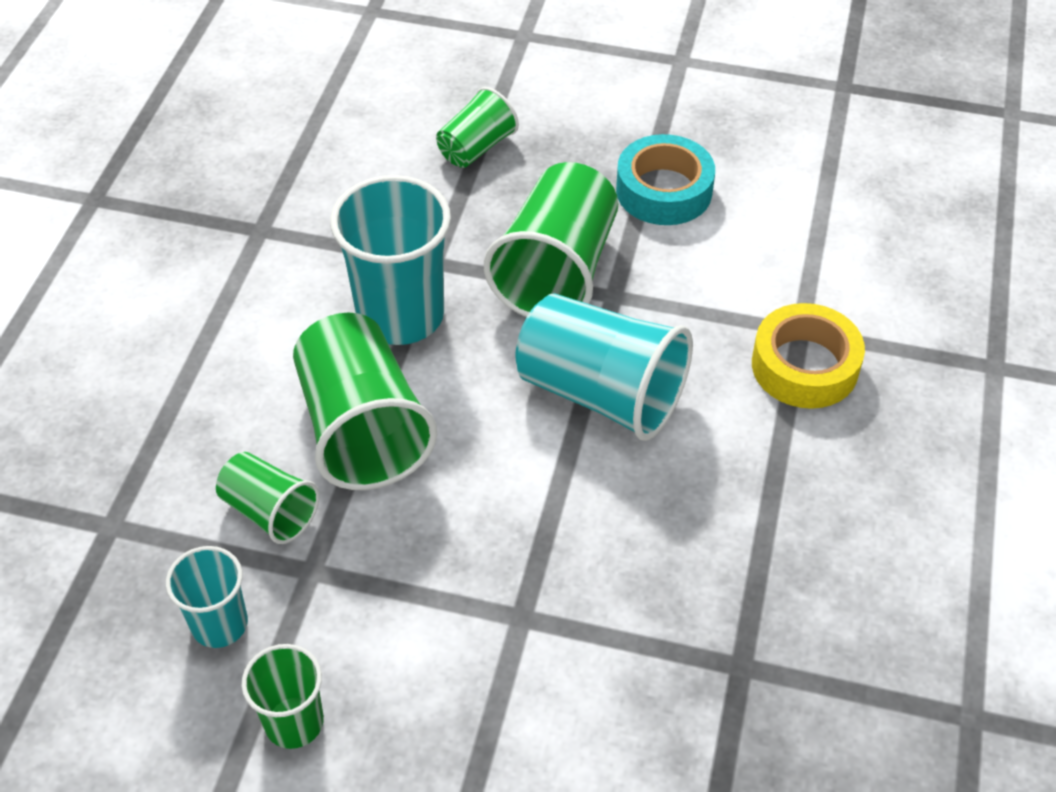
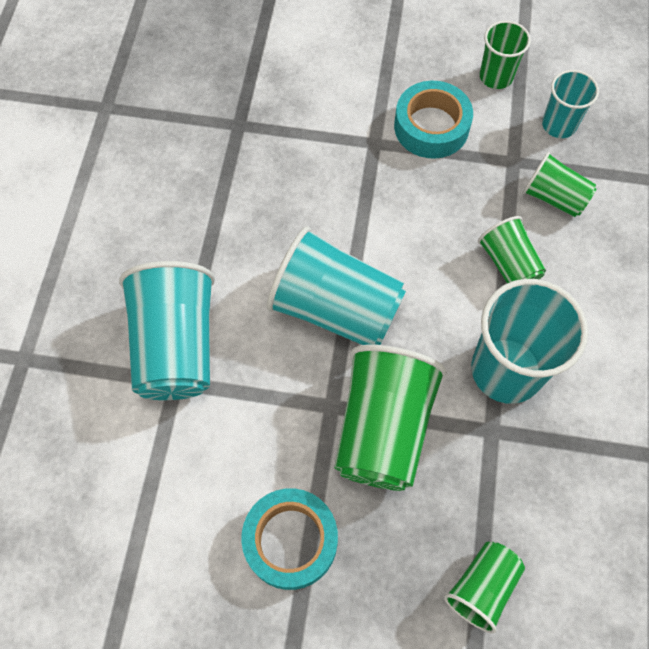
camera: 175 degrees right, 15 degrees up
(363, 429) = (508, 264): green cup -> green cup, size x0.55
(425, 637) = (431, 127): none -> turquoise tape
(804, 366) = (176, 346): yellow tape -> turquoise cup

